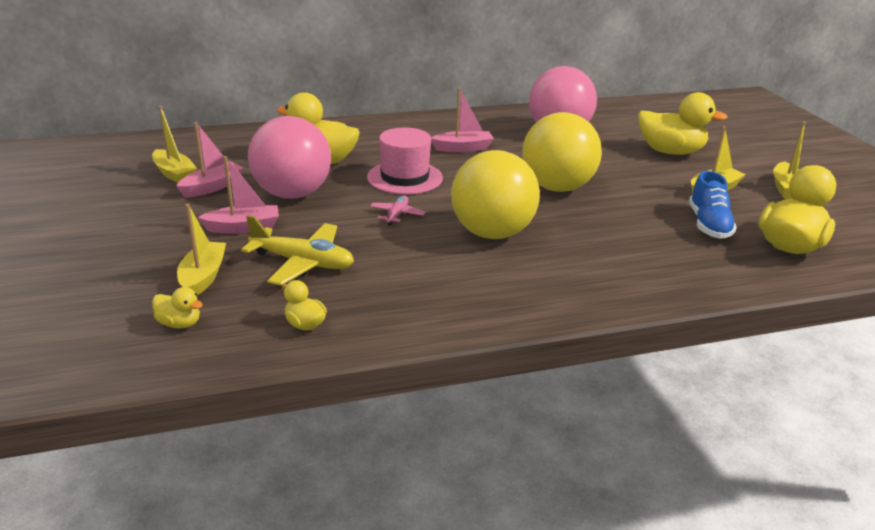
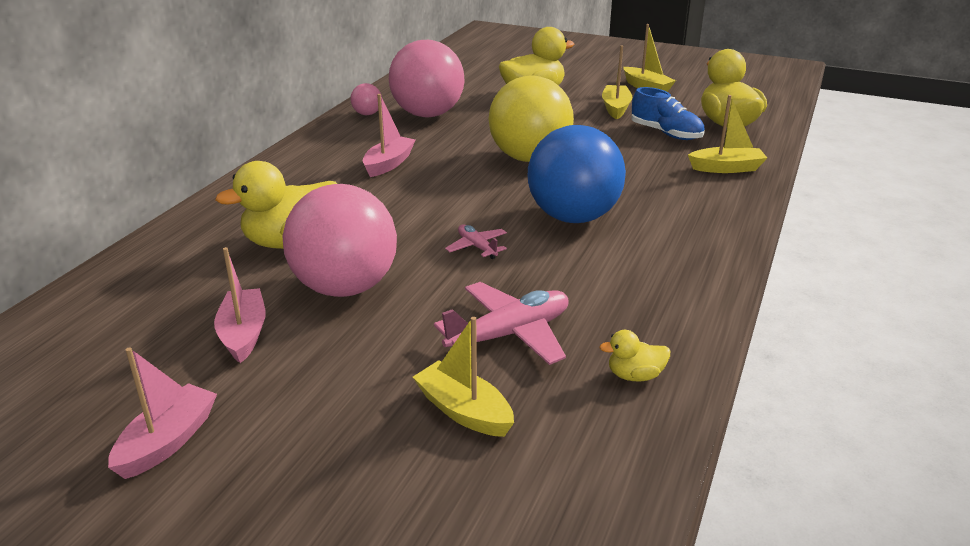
camera: 50 degrees left, 0 degrees up
(174, 174) = (159, 350): yellow boat -> yellow boat (726, 168)
(180, 324) = (552, 461): yellow duck -> none
(243, 228) = (381, 346): pink boat -> pink boat (168, 442)
(303, 263) = (509, 334): yellow plane -> pink plane
(405, 177) = (404, 214): pink hat -> none
(492, 233) = (573, 217): yellow ball -> blue ball
(521, 116) = (367, 114): none -> pink ball

